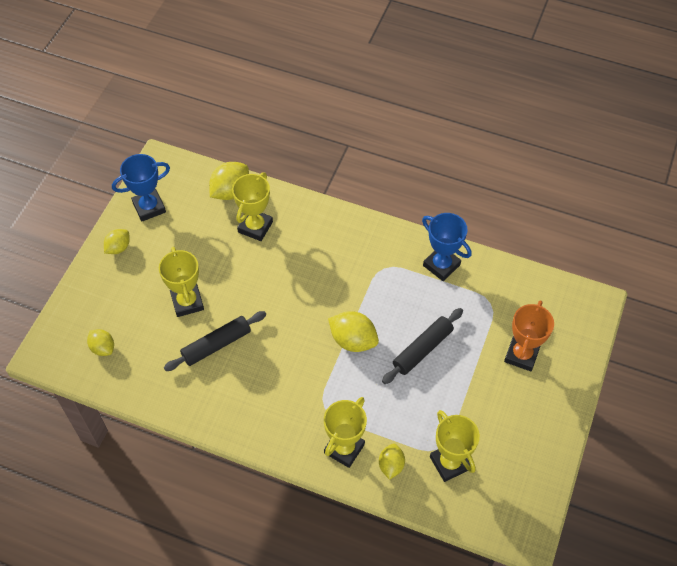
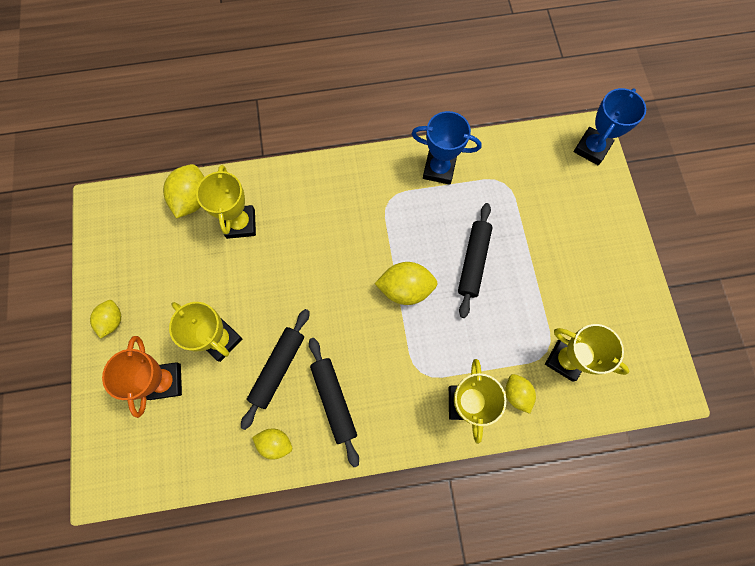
camera: 30 degrees left, 15 degrees up
(103, 348) = (163, 439): yellow lemon -> yellow lemon (275, 443)
(149, 207) = (118, 260): blue trophy -> blue trophy (591, 148)
(243, 390) = (334, 400): none -> black rolling pin
(521, 355) = (561, 218): orange trophy -> orange trophy (165, 381)

